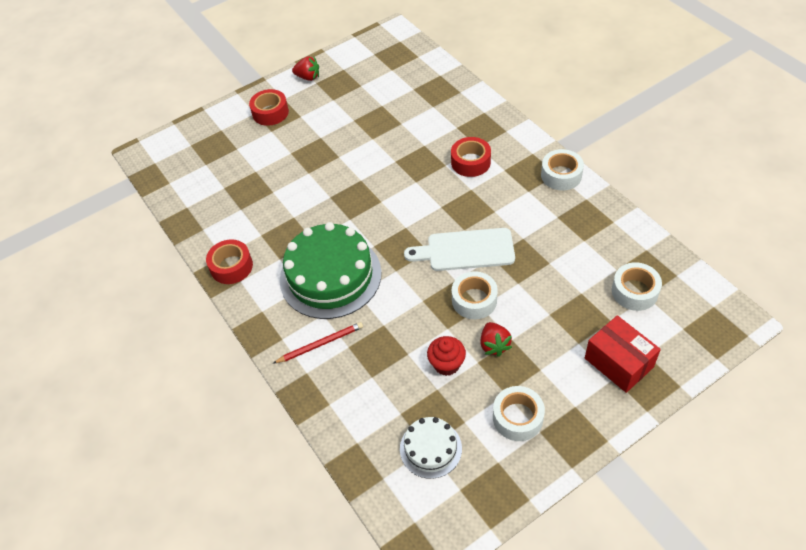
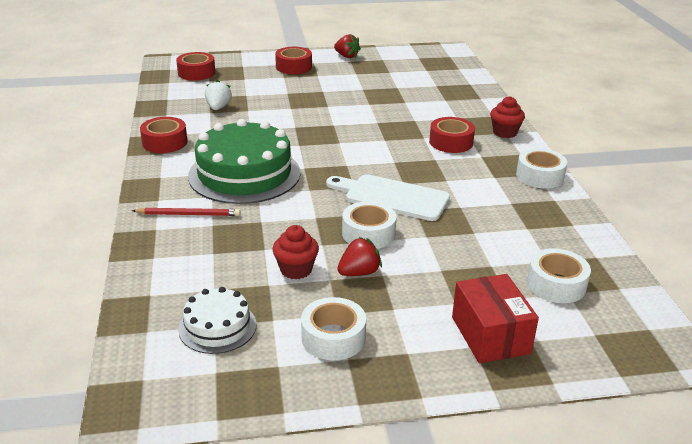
camera: 20 degrees right, 20 degrees down
(185, 158) = (196, 73): none -> red tape
(244, 200) = (218, 108): none -> white strawberry
(494, 345) = (359, 273): red strawberry -> red strawberry turned 135 degrees counterclockwise
(505, 131) = (505, 132): none -> red cupcake

